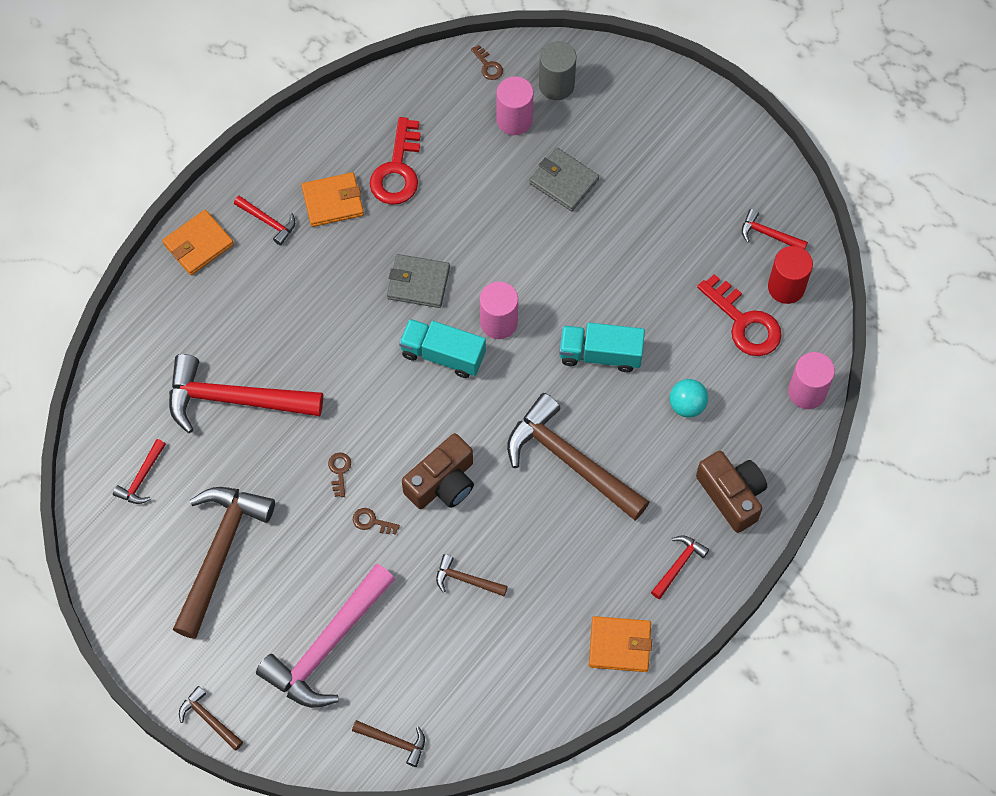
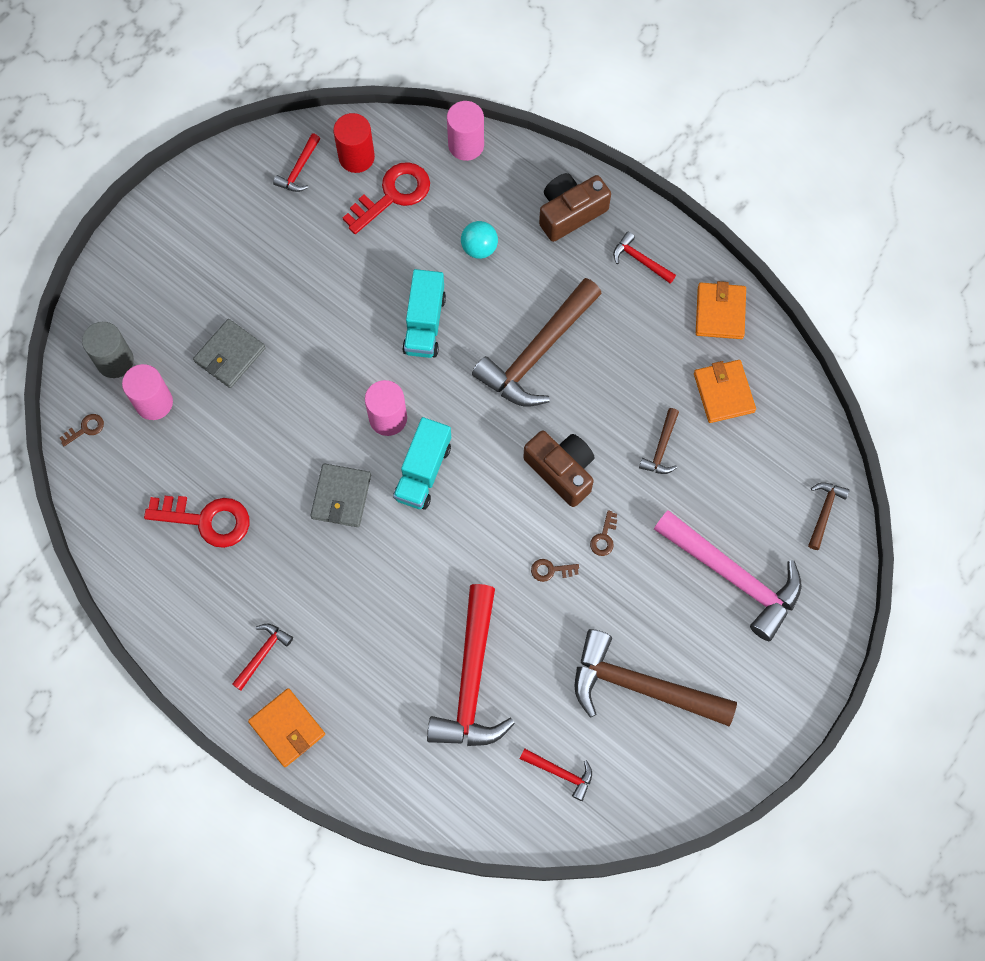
camera: 90 degrees left, 5 degrees up
(209, 719) = (814, 688): brown hammer -> none
(333, 201) = (241, 586): orange wallet -> orange wallet (723, 392)

